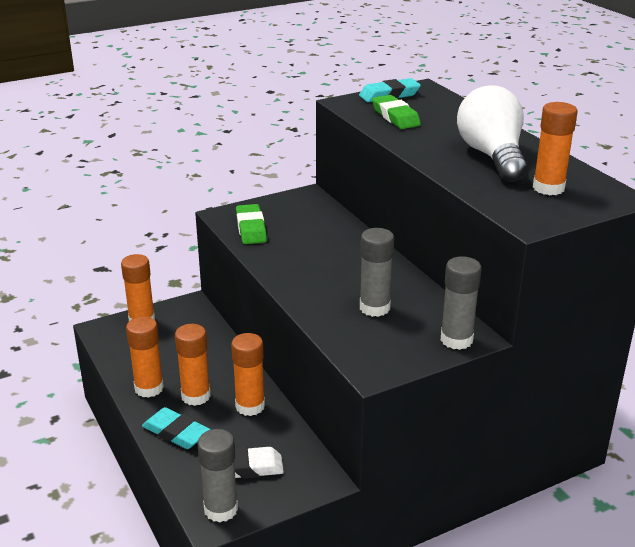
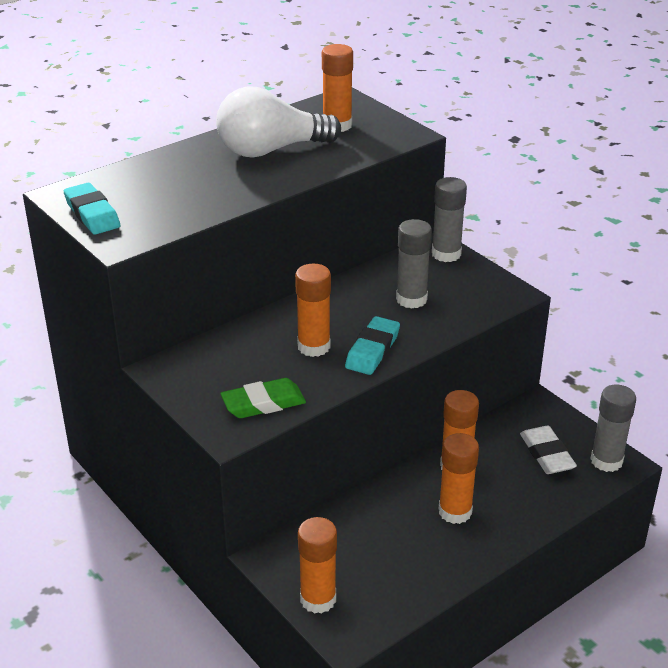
camera: 100 degrees left, 5 degrees up
(149, 388) = (455, 555): orange glue stick -> orange glue stick (314, 346)
(176, 432) = (519, 514): turquoise eraser -> turquoise eraser (372, 350)
(395, 117) = (168, 206): green eraser -> none

